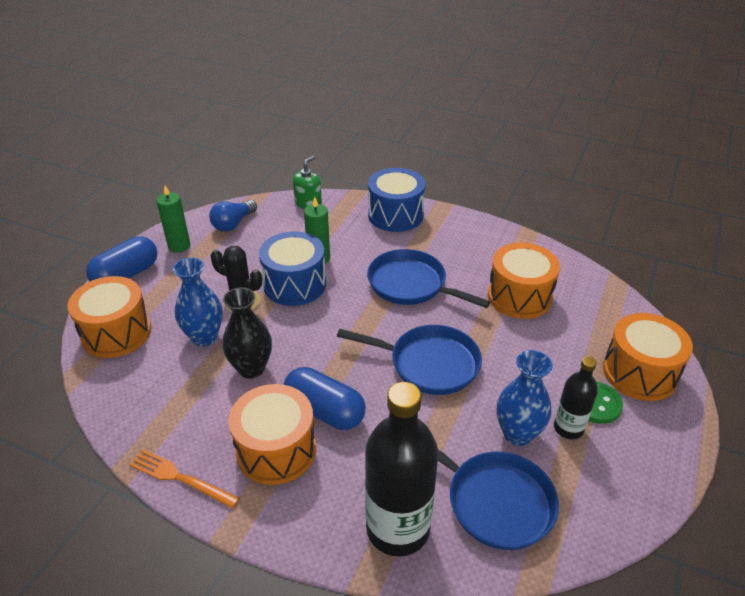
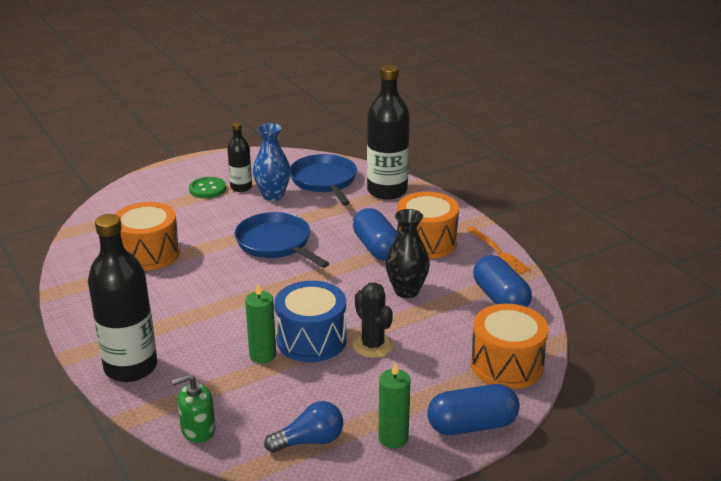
camera: 145 degrees left, 10 degrees down
(150, 405) = (500, 298): none -> blue capsule
(204, 337) = (428, 328): blue vase -> none
(395, 215) = (131, 367): blue drum -> black bottle
(411, 284) = (214, 296): blue pan -> none
(639, 373) = (156, 190): orange drum -> none

